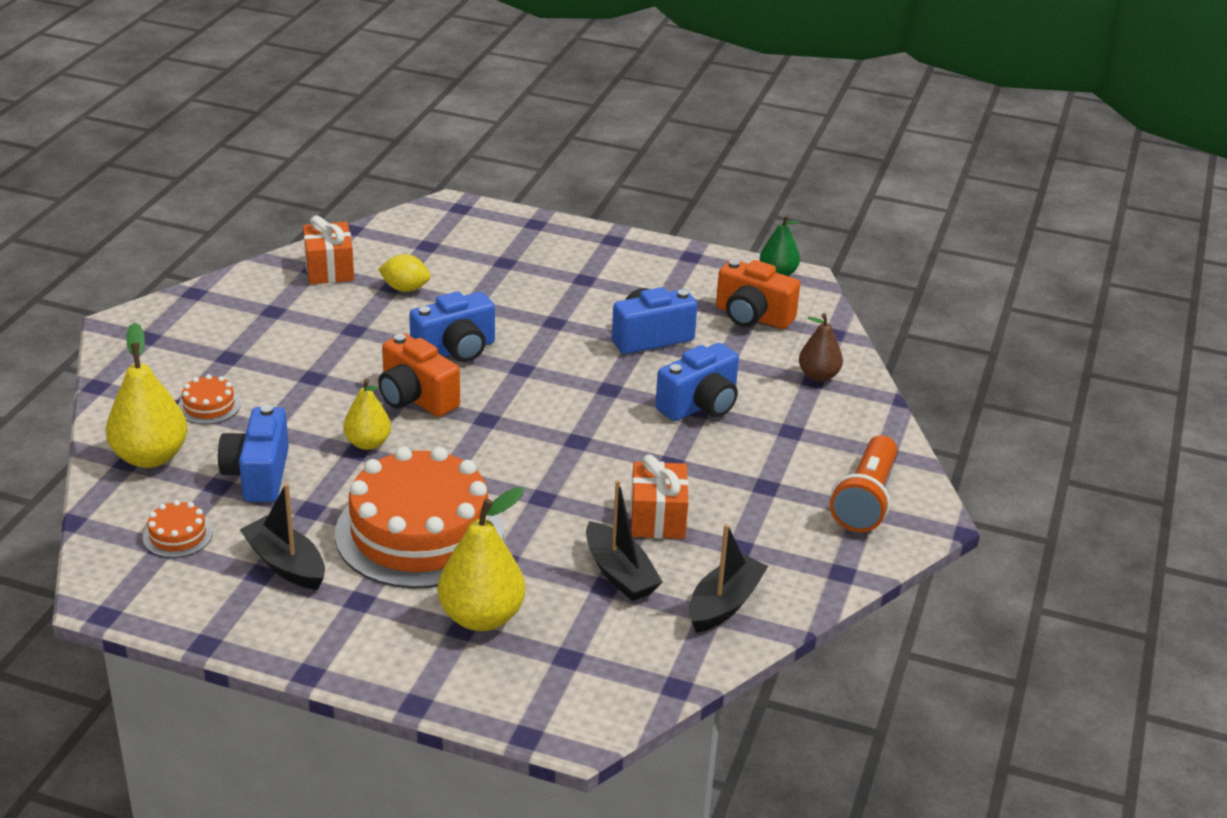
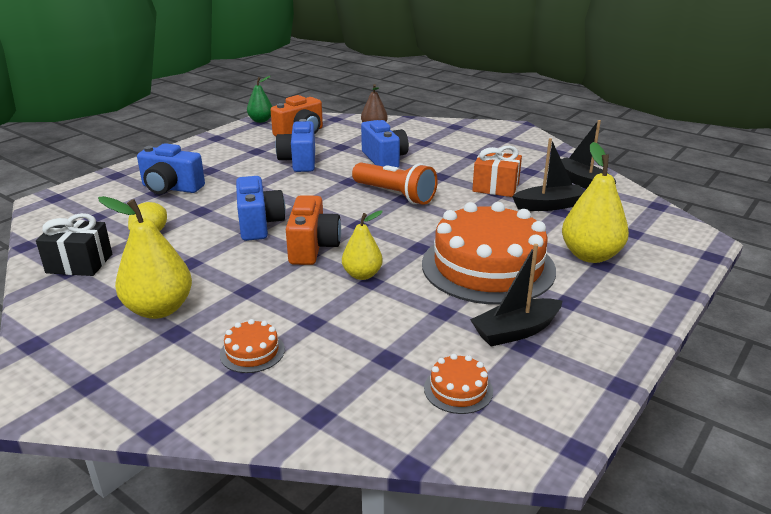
camera: 70 degrees left, 5 degrees down
(150, 457) = (319, 398): yellow pear -> yellow pear (159, 309)
(258, 475) = (381, 333): blue camera -> blue camera (171, 188)
(329, 269) = (79, 263): orange gift -> black gift
(416, 398) = (313, 247): orange camera -> orange camera turned 60 degrees counterclockwise
(865, 500) = (495, 137): orange flashlight -> orange flashlight (395, 195)

